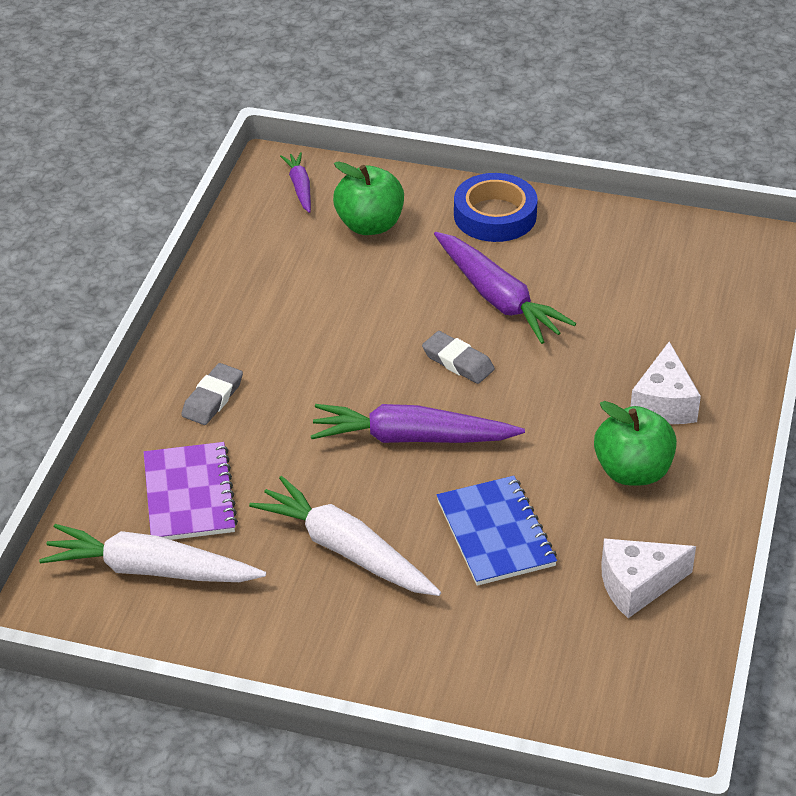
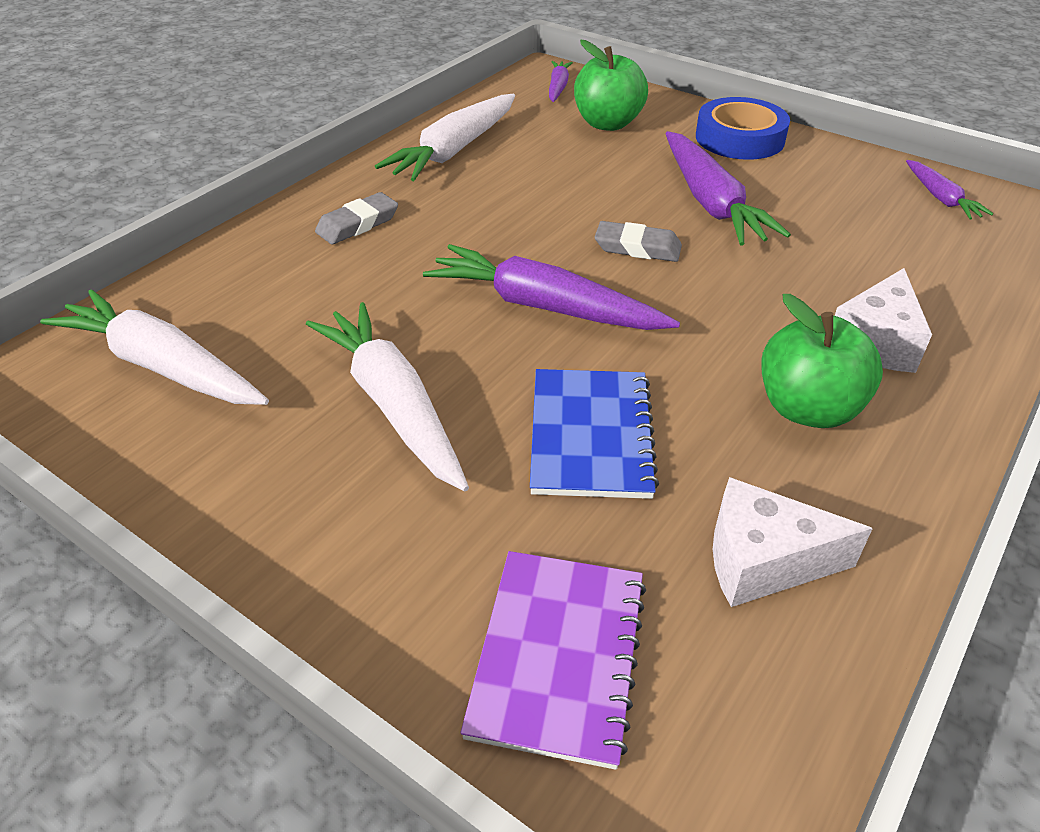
camera: 20 degrees right, 0 degrees up
(189, 495) = (264, 303): purple notebook -> purple notebook (557, 656)
(246, 293) = (454, 150): none -> white carrot
(458, 362) = (637, 247): grey eraser -> grey eraser turned 45 degrees counterclockwise
(680, 246) = (941, 198): none -> purple carrot

